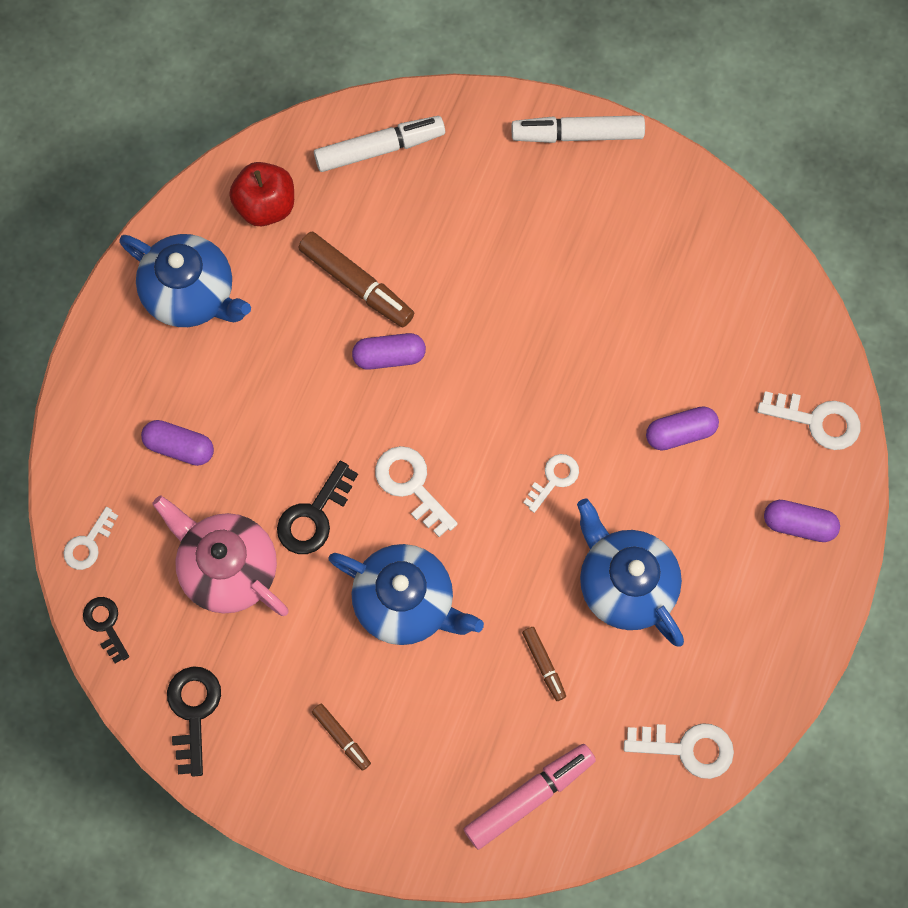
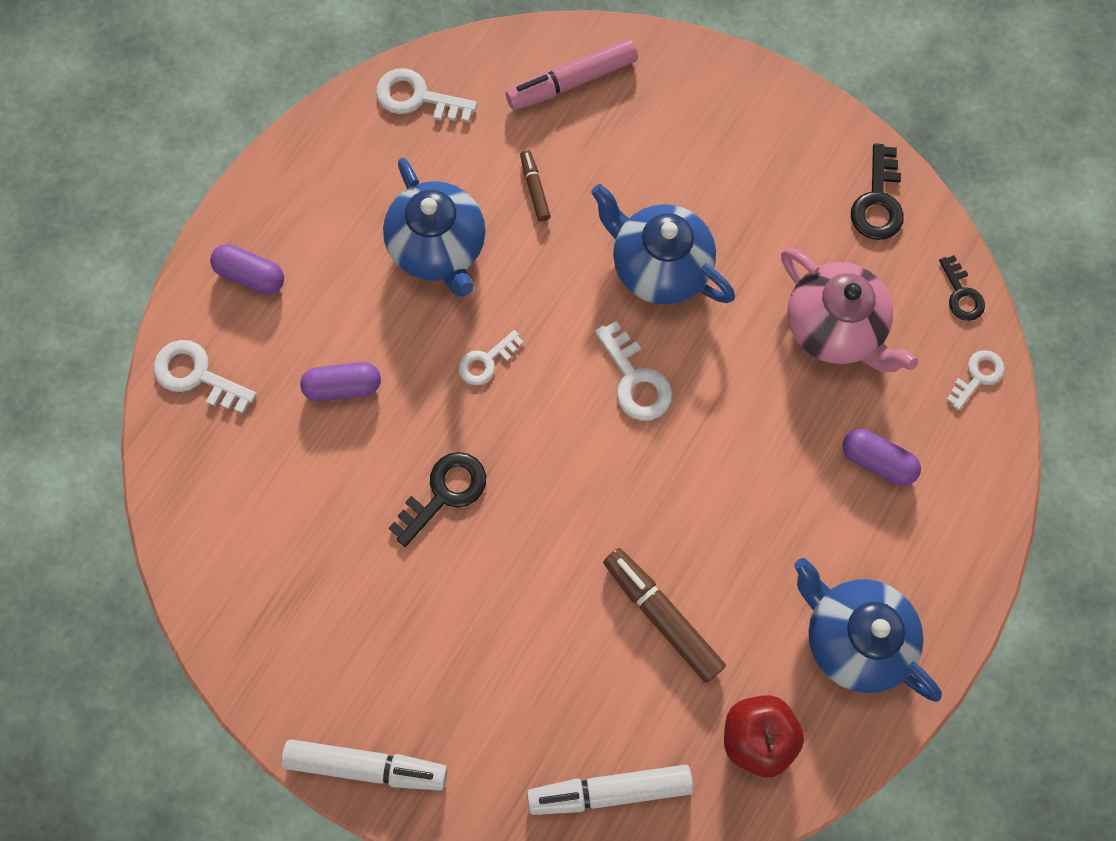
camera: 170 degrees left, 0 degrees up
(314, 516) = (741, 365): black key -> black key (444, 493)
(341, 737) = (738, 157): brown marker -> none
(389, 356) = (637, 523): purple capsule -> none

